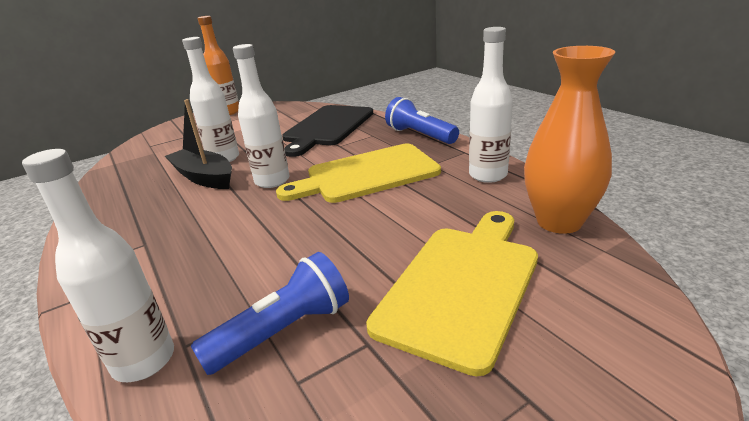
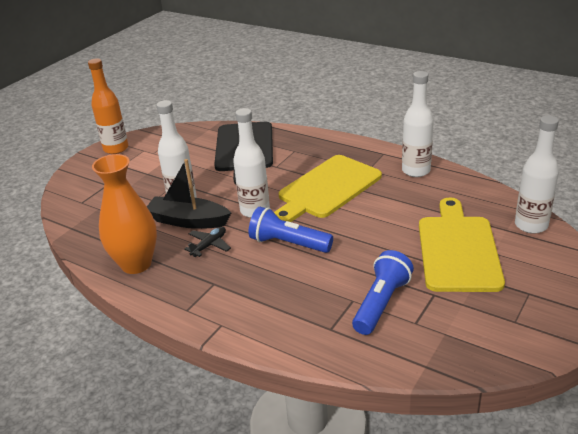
camera: 25 degrees left, 5 degrees up
(144, 361) = (316, 343): white bottle -> white bottle (531, 225)
(191, 204) = (209, 245): none -> black plane
(420, 135) = (335, 144): blue flashlight -> blue flashlight (288, 243)
(559, 221) = (484, 196): orange vase -> orange vase (136, 264)

